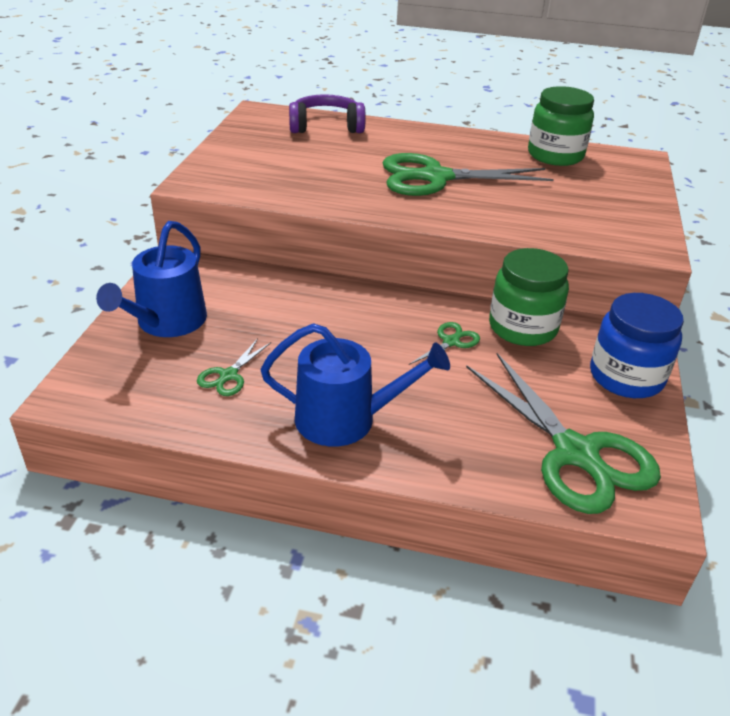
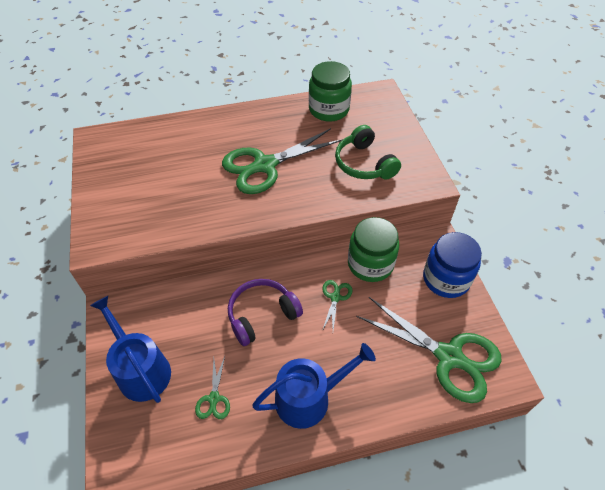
camera: 25 degrees left, 15 degrees up
(167, 322) = (141, 370): blue watering can -> blue watering can turned 150 degrees clockwise
(326, 126) = (157, 137): purple headphones -> purple headphones (262, 315)
(568, 209) = (364, 164): none -> green headphones

